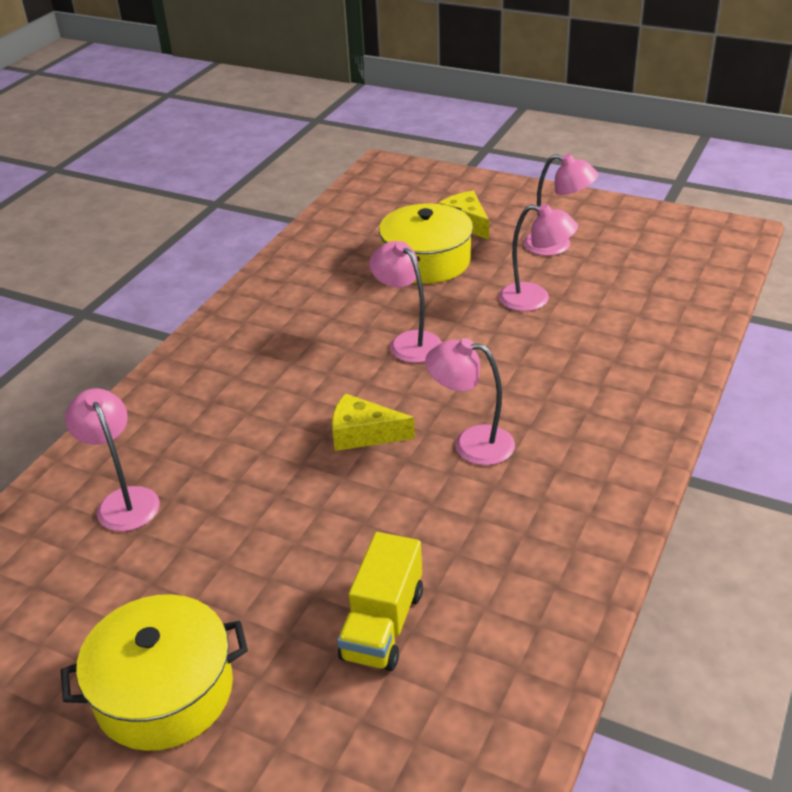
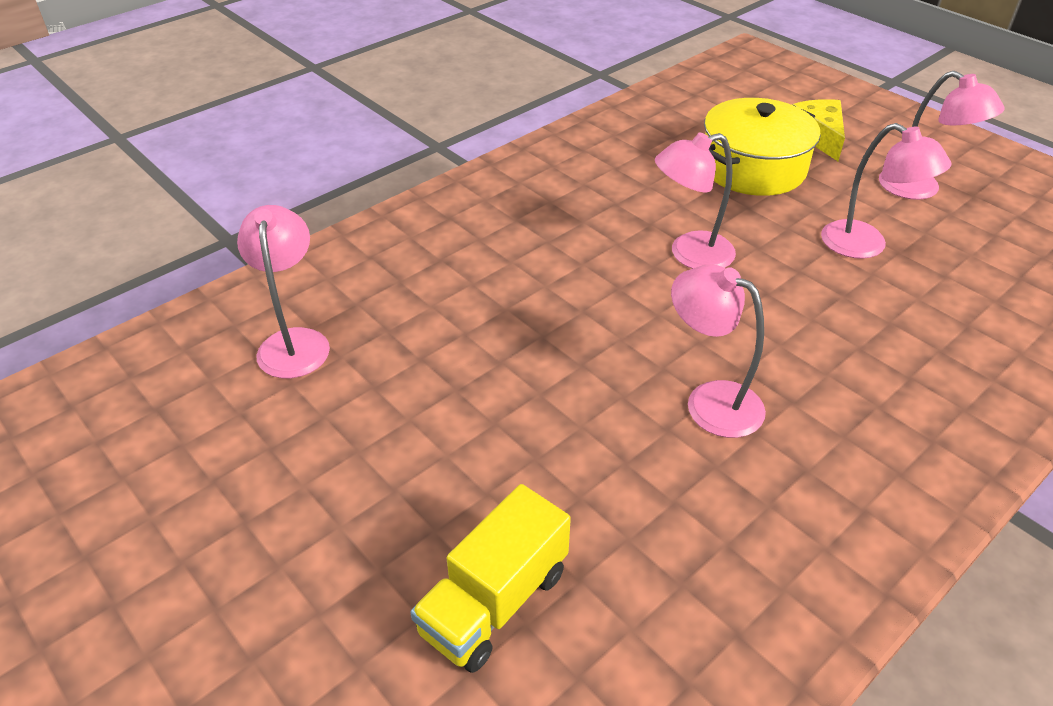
camera: 20 degrees right, 5 degrees up
(164, 691) = (210, 588): yellow pot -> none
(363, 434) = (586, 348): yellow cheese -> none
(408, 342) = (689, 254): pink lamp -> pink lamp turned 90 degrees counterclockwise

